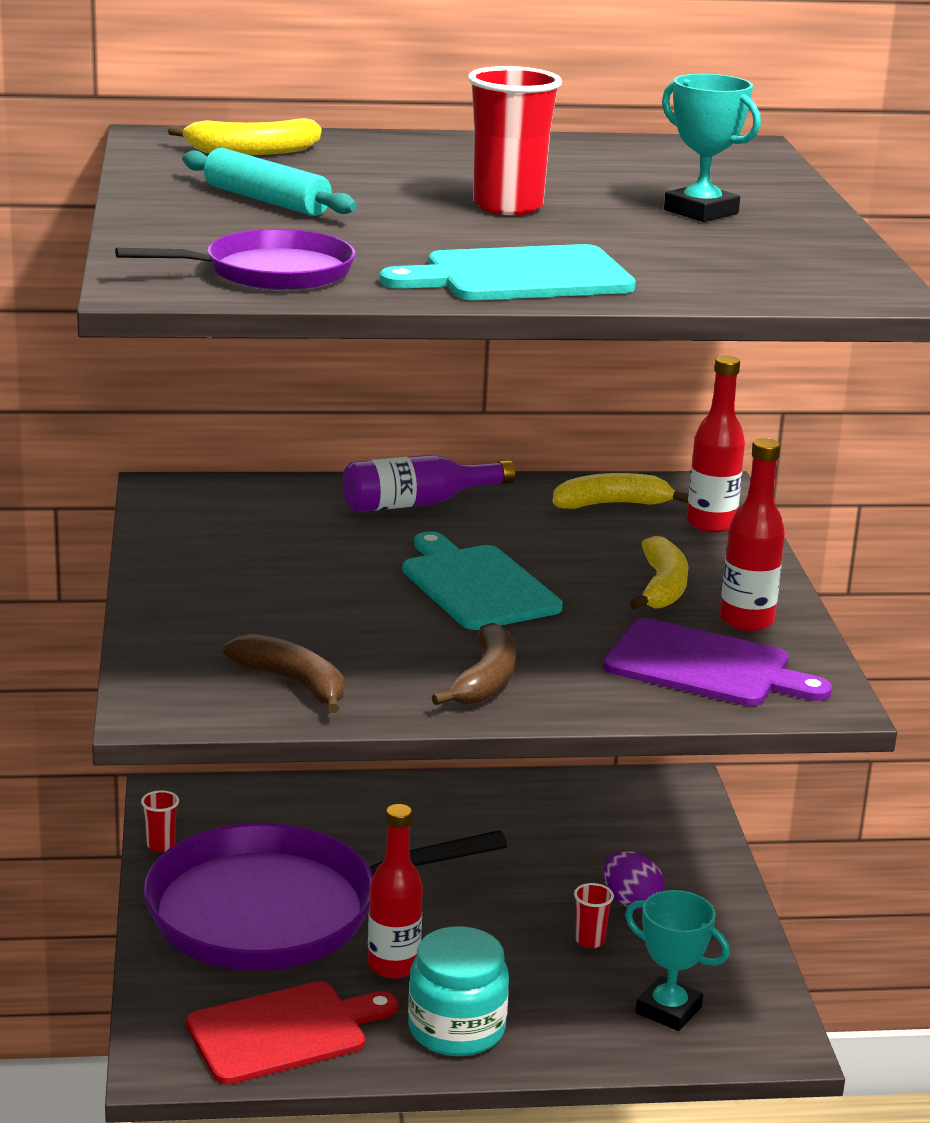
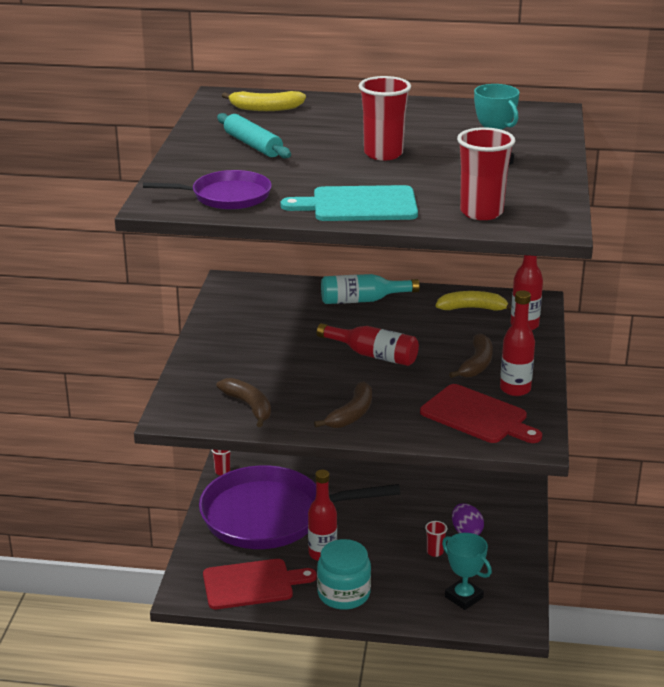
camera: 15 degrees right, 5 degrees up
(417, 503) = (363, 300): purple bottle -> turquoise bottle
(477, 585) = (373, 355): turquoise cutting board -> red bottle
(662, 587) = (476, 364): yellow banana -> brown banana
(705, 666) = (477, 416): purple cutting board -> red cutting board
(739, 279) = (481, 212): none -> red cup

